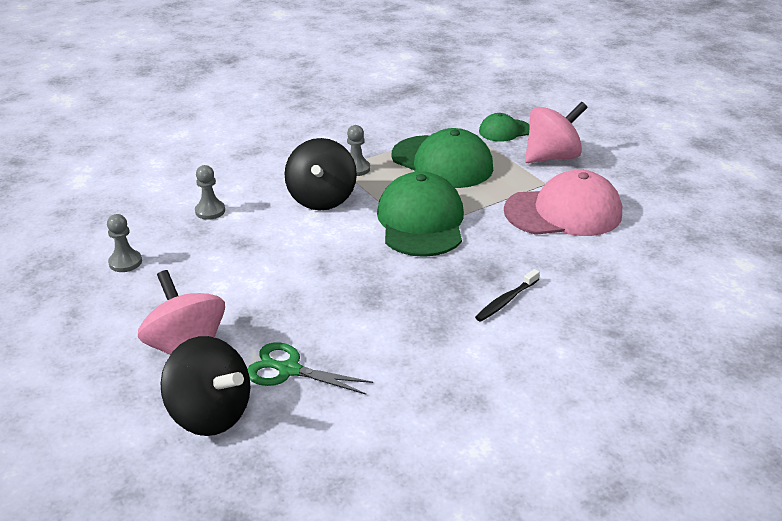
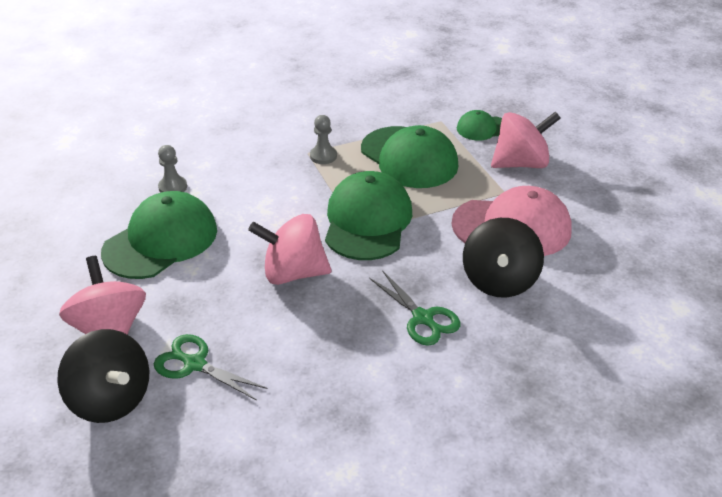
camera: 10 degrees right, 5 degrees up
(125, 262) = (81, 232): grey pawn -> none
(214, 261) = (161, 240): none -> green cap
(322, 199) = (280, 186): black spinning top -> black spinning top (499, 281)
(362, 275) = (293, 273): none -> pink spinning top
(506, 301) = (422, 318): black toothbrush -> green scissors

